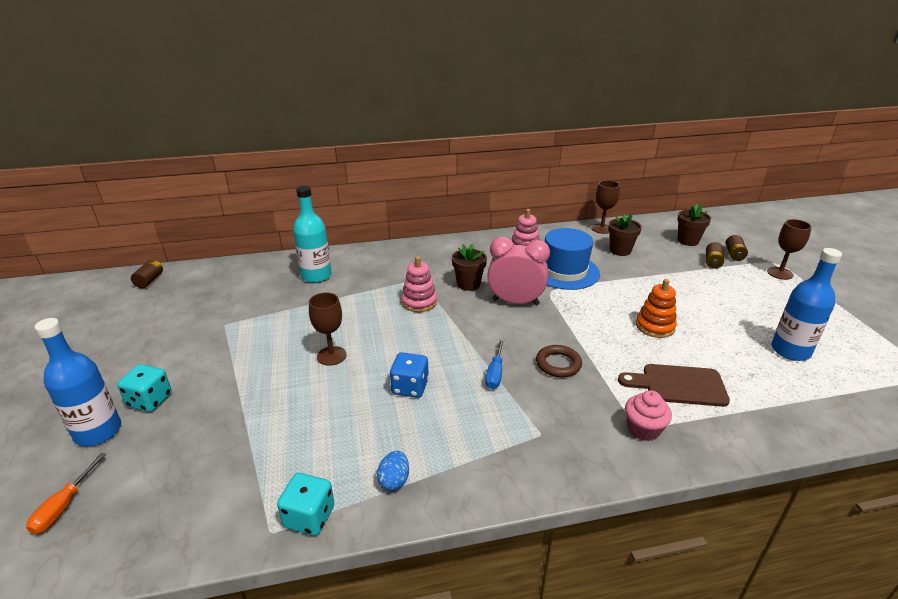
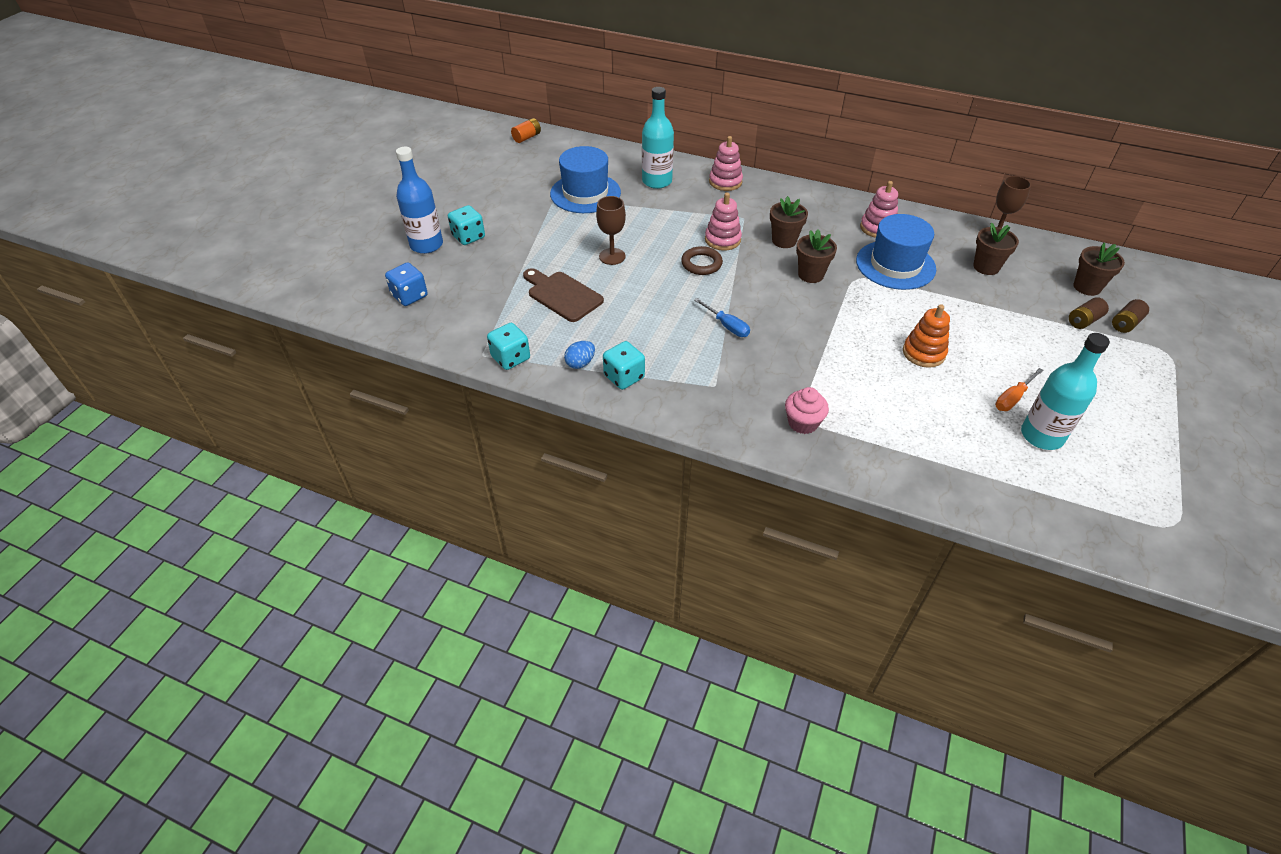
camera: 35 degrees right, 15 degrees up
(64, 506) = (384, 283): orange screwdriver -> orange screwdriver (1012, 398)
(149, 280) = (527, 137): brown battery -> orange battery
(254, 309) = (585, 193): none -> blue hat
(377, 257) = (725, 182): none -> pink stacking toy
(410, 387) = (649, 306): blue dice -> blue dice (409, 296)
(451, 471) = (624, 377): none -> turquoise dice
(495, 373) = (727, 326): blue screwdriver -> blue screwdriver turned 90 degrees counterclockwise
(515, 302) = (811, 275): pink clock -> brown flower pot
(558, 364) = (789, 343): brown ring -> brown ring (701, 264)
(678, 385) = (879, 408): brown cutting board -> brown cutting board (562, 295)
(780, 273) = (1154, 365): brown goblet -> none
(790, 351) = (1041, 436): blue bottle -> turquoise bottle

